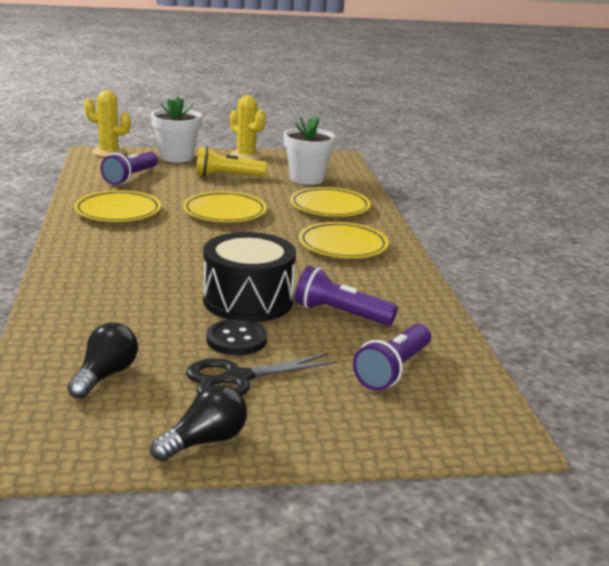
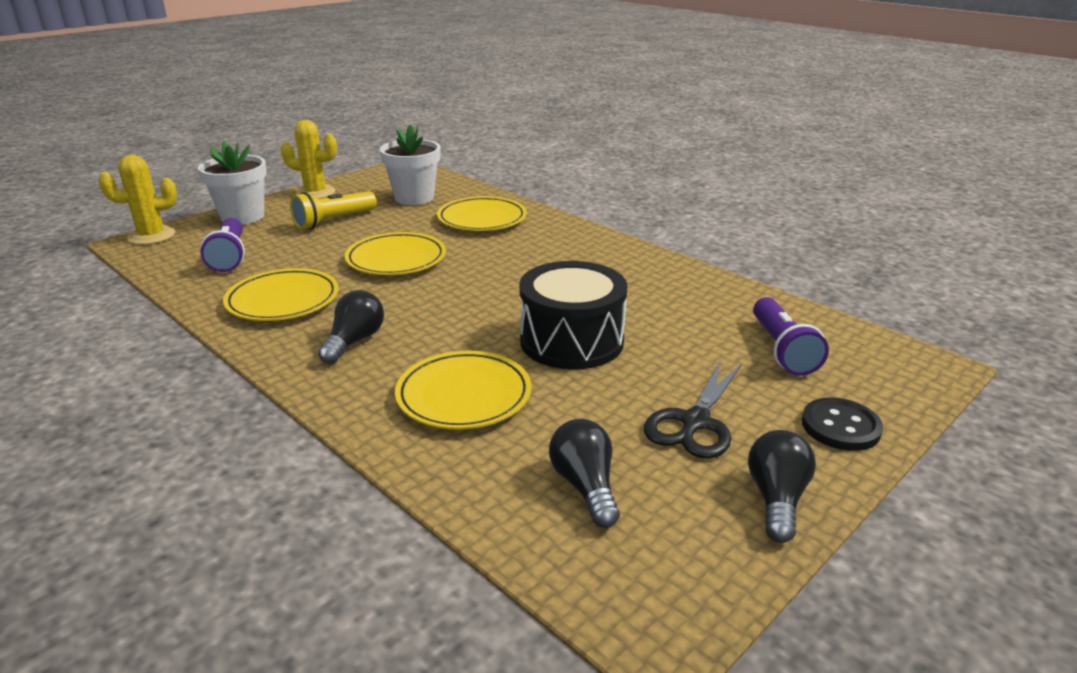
camera: 35 degrees left, 5 degrees up
(118, 248) = (354, 341): none -> black light bulb
(236, 340) = (629, 385): black button -> black button (840, 427)
(340, 314) = (662, 318): purple flashlight -> none
(343, 246) = (556, 253): yellow plate -> yellow plate (464, 396)

